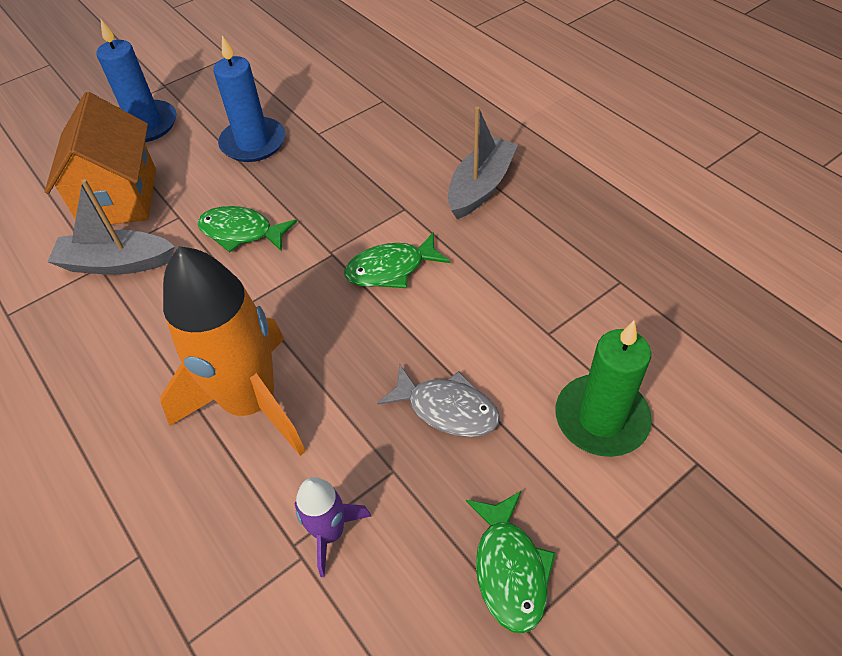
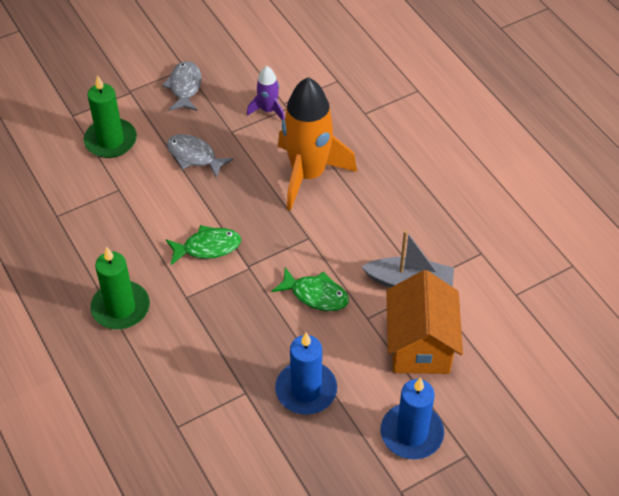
camera: 175 degrees left, 0 degrees up
(480, 187) = (121, 308): grey boat -> green candle
(509, 569) = (185, 87): green fish -> grey fish

